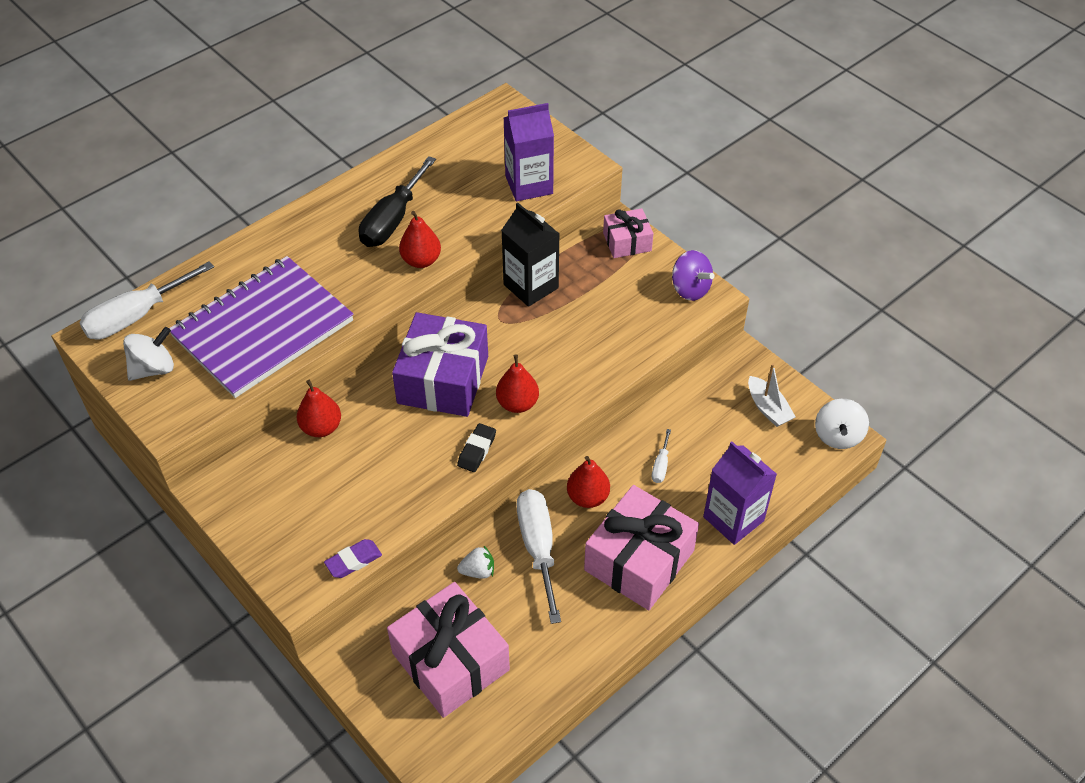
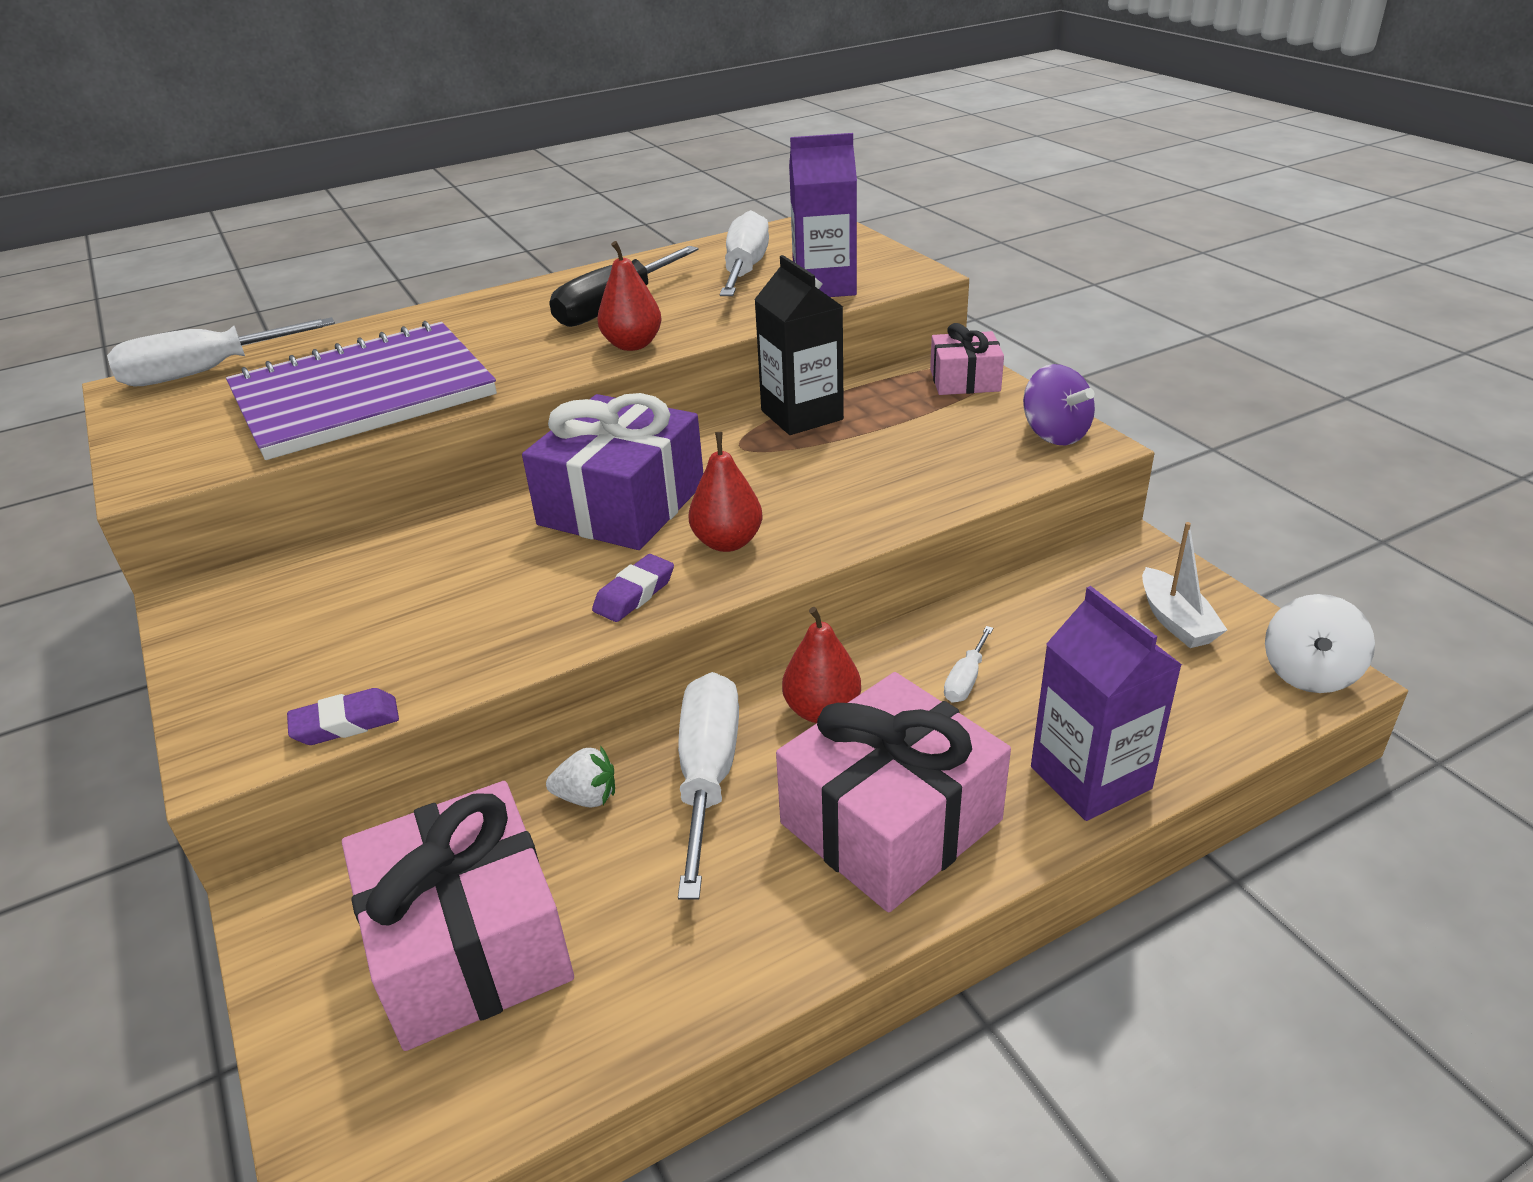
camera: 15 degrees right, 15 degrees down
(153, 368) = (181, 423): white spinning top -> none
(321, 427) = (406, 542): red pear -> none
(469, 168) = (745, 269): none -> white screwdriver
(477, 450) = (634, 594): black eraser -> purple eraser

